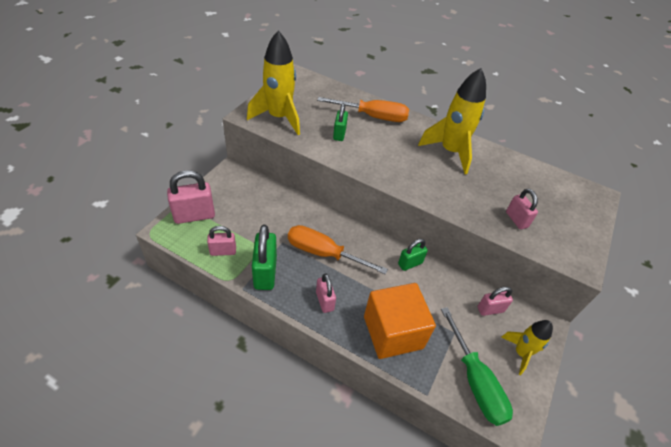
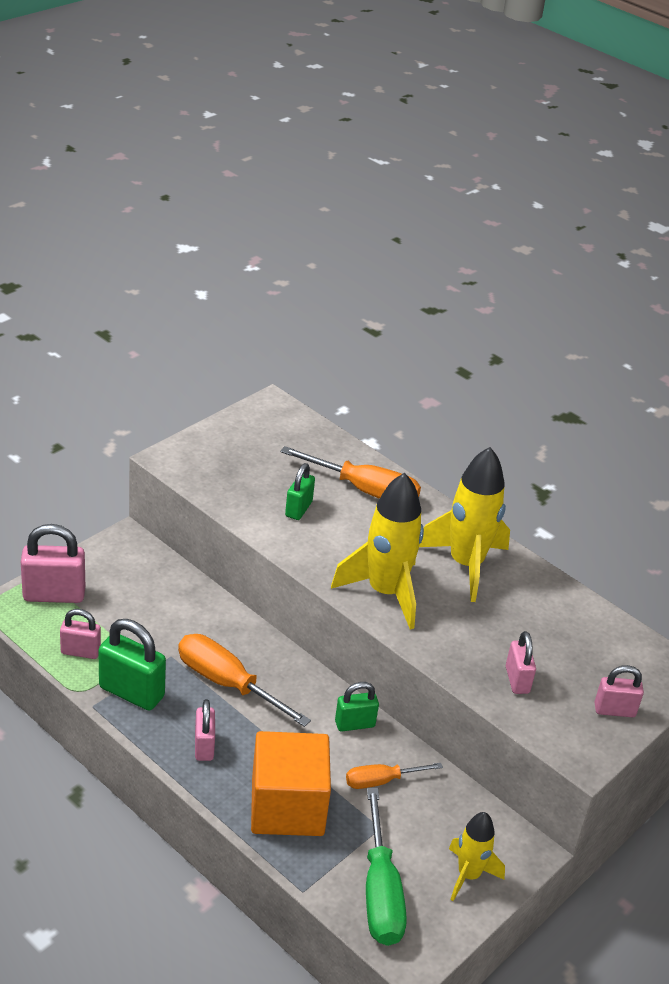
camera: 15 degrees right, 10 degrees down
(265, 273) = (131, 692): green padlock -> green padlock turned 75 degrees counterclockwise
(279, 118) = (215, 469): yellow rocket -> yellow rocket (385, 592)
(441, 299) = (381, 781): none -> orange screwdriver
(490, 309) = (451, 811): pink padlock -> pink padlock (614, 710)

